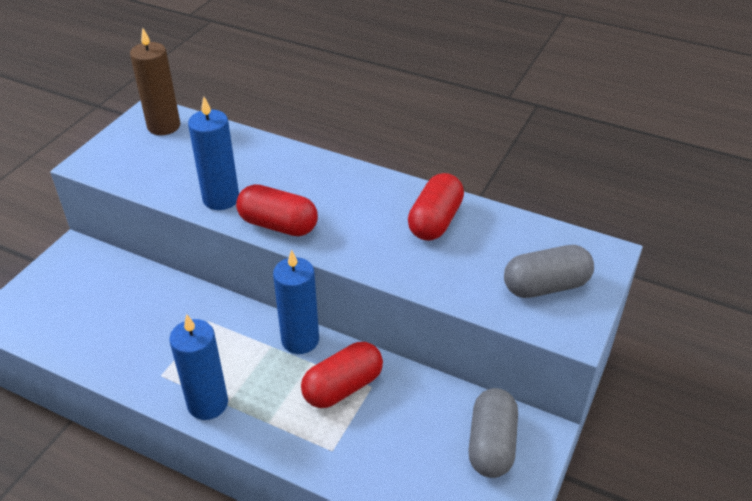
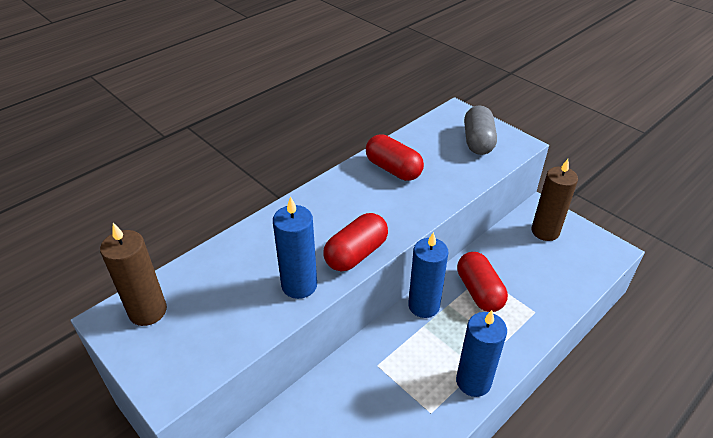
camera: 70 degrees left, 0 degrees up
(491, 444) = (545, 231): grey capsule -> brown candle

